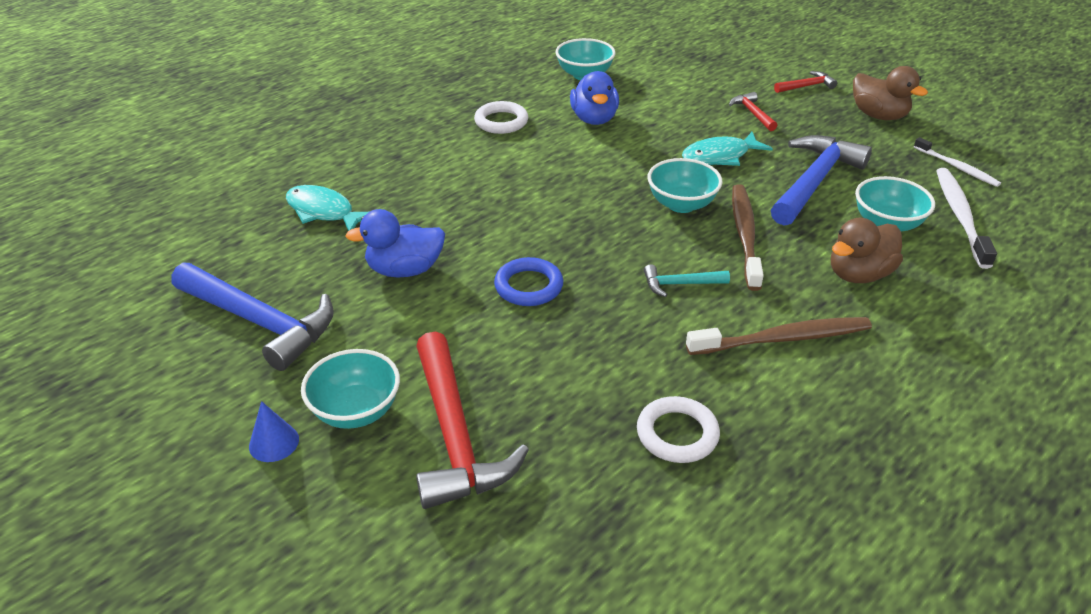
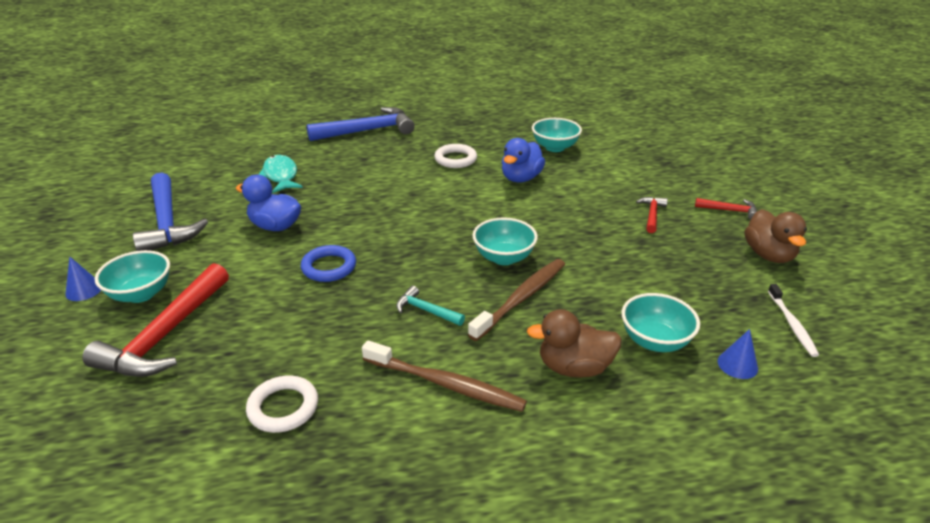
camera: 35 degrees right, 5 degrees down
(720, 156) = (580, 236): turquoise fish -> none
(814, 181) = (635, 283): blue hammer -> blue hammer (368, 131)
(960, 216) = (737, 365): white toothbrush -> blue cone

